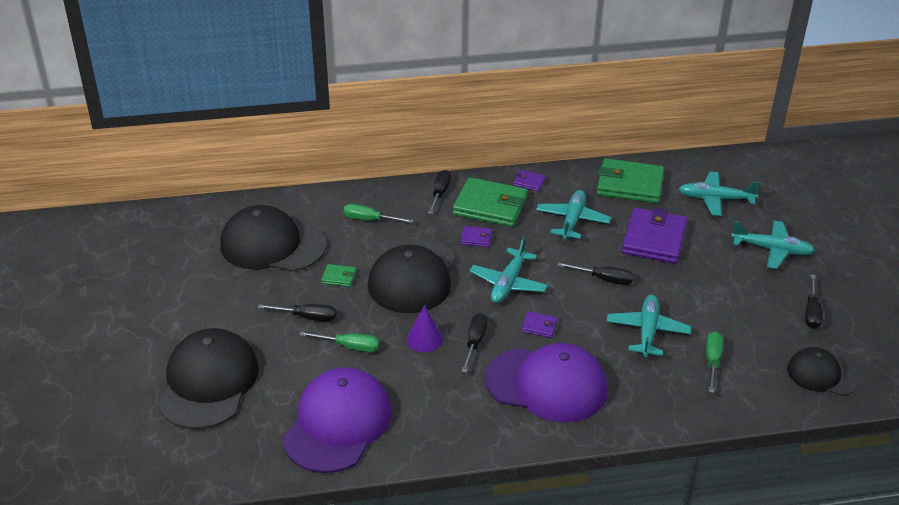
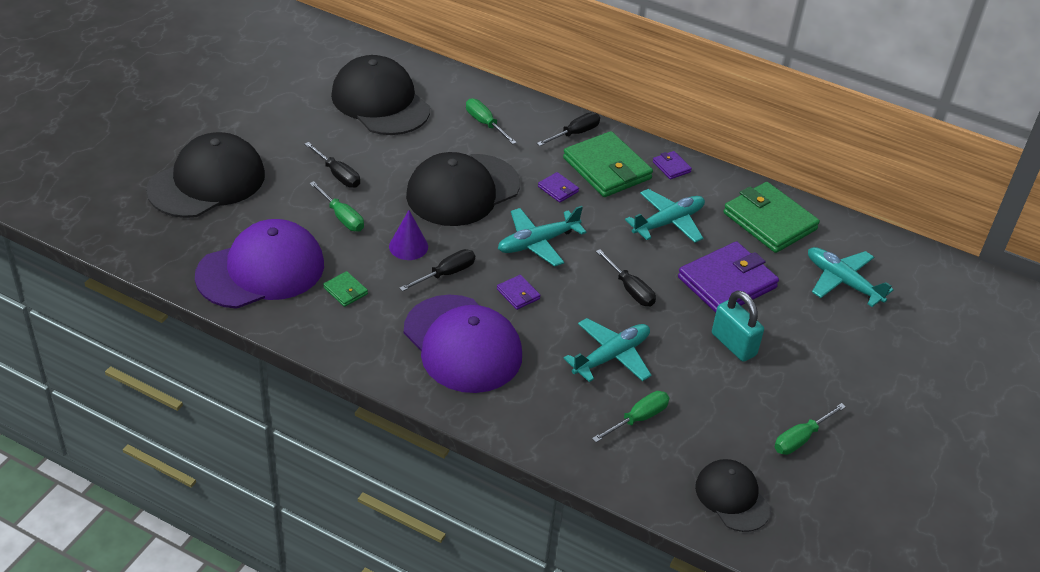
camera: 35 degrees right, 5 degrees up
(339, 277) = (401, 157): green wallet -> green wallet (345, 291)
(705, 277) = (733, 344): none -> turquoise padlock
(772, 250) = (839, 360): turquoise plane -> none
(811, 312) = (800, 439): black screwdriver -> green screwdriver

